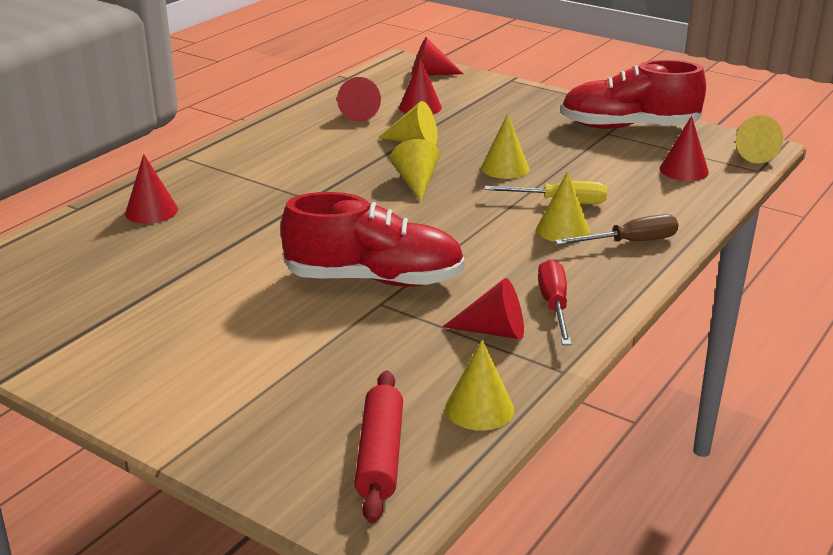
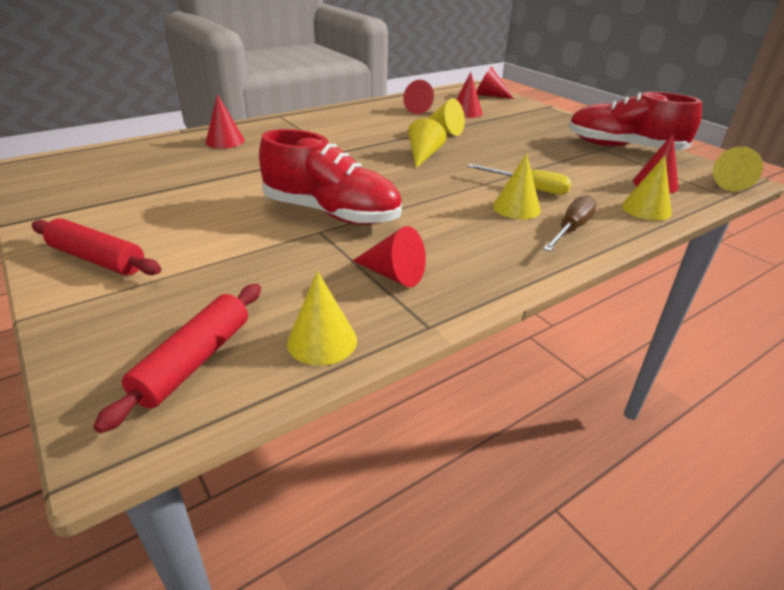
camera: 20 degrees right, 5 degrees up
(168, 390) = (97, 259): none -> red rolling pin
(505, 168) = (500, 158): yellow cone -> yellow cone (646, 209)
(554, 305) = (464, 265): red screwdriver -> none
(630, 242) = (571, 229): brown screwdriver -> brown screwdriver turned 60 degrees counterclockwise

